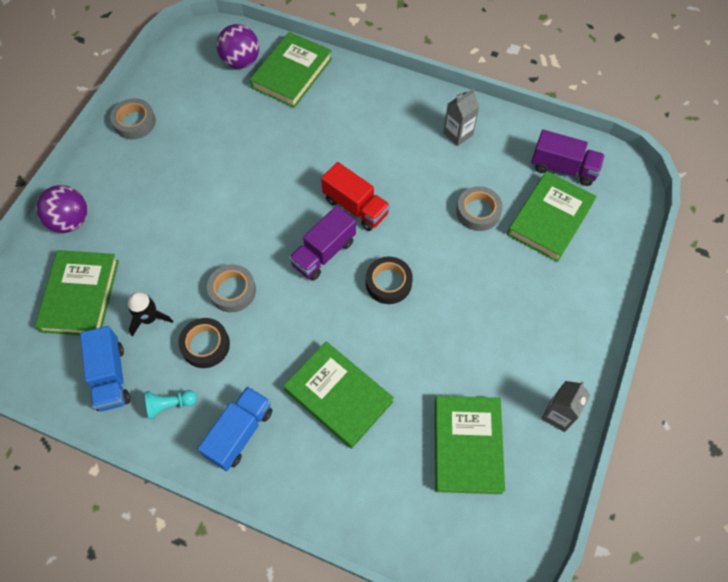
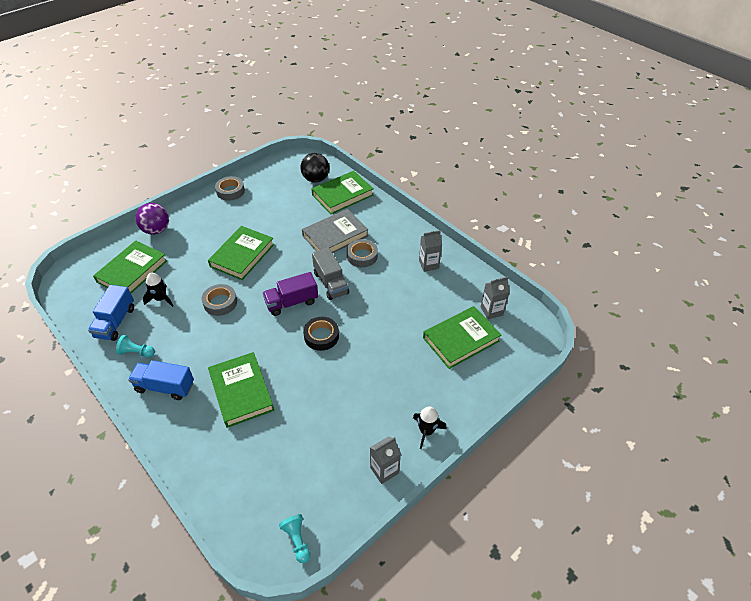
camera: 25 degrees right, 15 degrees down
(205, 345) = (182, 327): black tape -> none
(240, 433) = (165, 387): blue truck -> blue truck turned 135 degrees counterclockwise
(241, 61) = (316, 179): purple ball -> black ball
(319, 137) = (335, 236): none -> grey book
(355, 207) = (331, 283): red truck -> grey truck
(467, 446) = (305, 461): green book -> green book (242, 255)
(478, 212) = (412, 316): grey tape -> grey tape (362, 256)
(514, 538) = (297, 540): none -> turquoise pawn
(563, 168) = (491, 311): purple truck -> grey carton
(576, 348) = (426, 431): none -> black rocket

